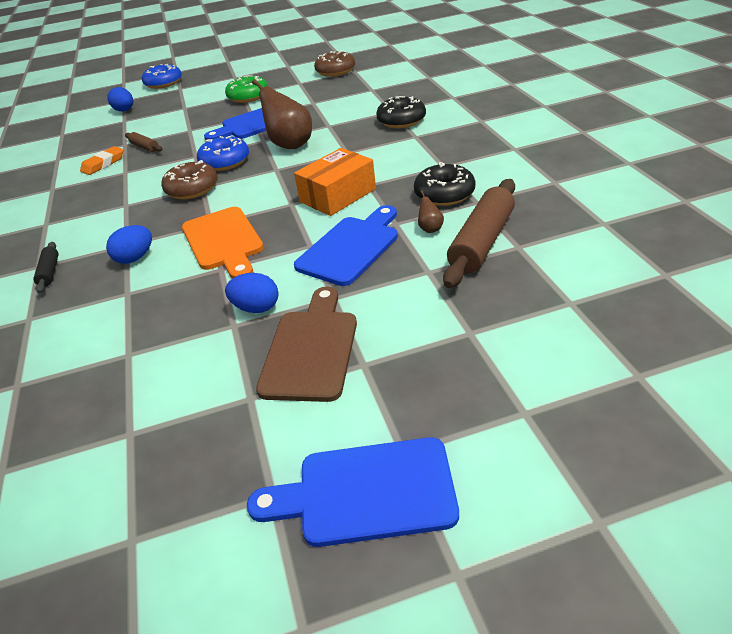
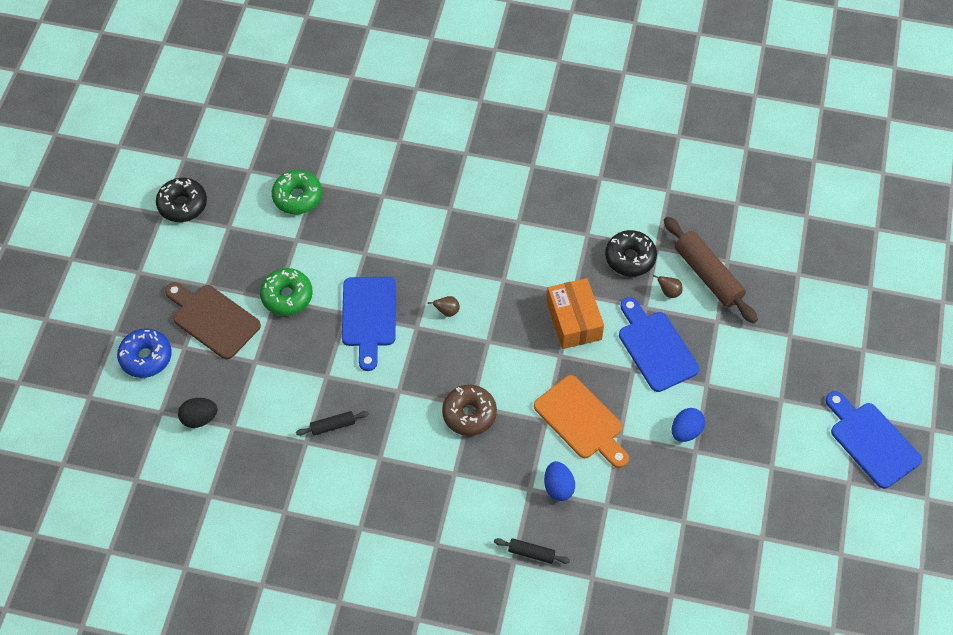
camera: 65 degrees left, 20 degrees up
(103, 164) = (341, 471): orange eraser -> none
(125, 110) = (199, 418): blue egg -> black egg
(145, 147) = (333, 426): brown rolling pin -> black rolling pin
(224, 241) = (581, 420): orange cutting board -> orange cutting board turned 45 degrees clockwise
(225, 162) = (436, 372): blue donut -> none
(290, 145) = (447, 311): brown pear -> brown pear, size x0.43
(311, 349) = (750, 419): brown cutting board -> brown cutting board (213, 319)
(335, 71) = (297, 197): brown donut -> green donut
(366, 492) = (871, 441): blue cutting board -> blue cutting board turned 120 degrees clockwise
(401, 121) = (478, 213): black donut -> black donut (182, 205)

